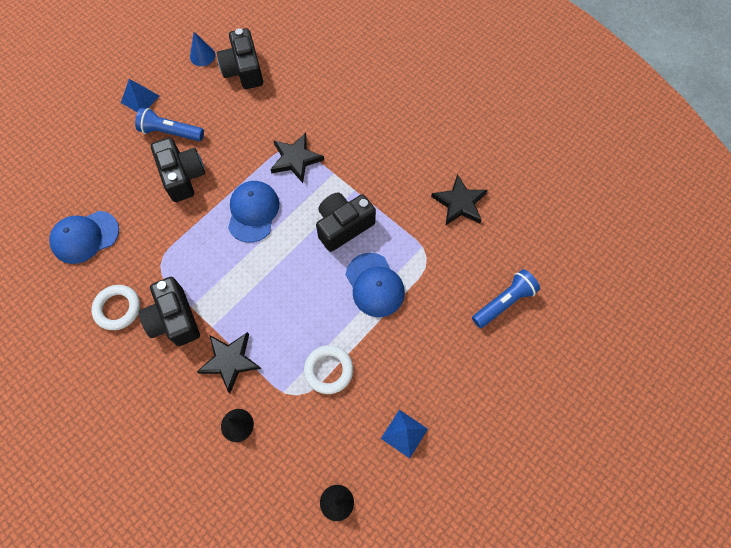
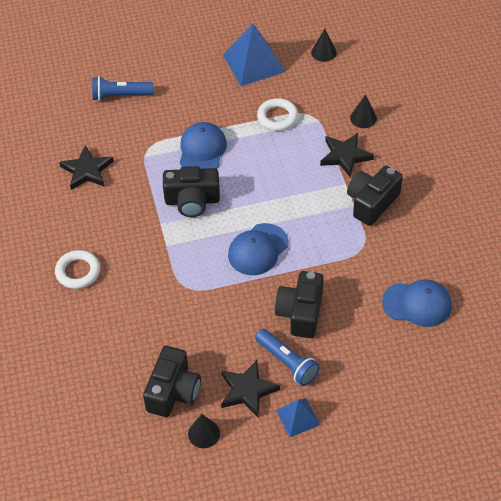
camera: 145 degrees left, 15 degrees down
(118, 308) = (414, 232): white ring -> white ring (78, 272)
(174, 319) = (372, 203): black camera -> black camera turned 150 degrees counterclockwise
(202, 56) = (204, 433): blue cone -> black cone
(295, 159) = (189, 274): black star -> black star (247, 390)
(404, 433) = (254, 63): blue pyramid -> blue pyramid, size x1.80

